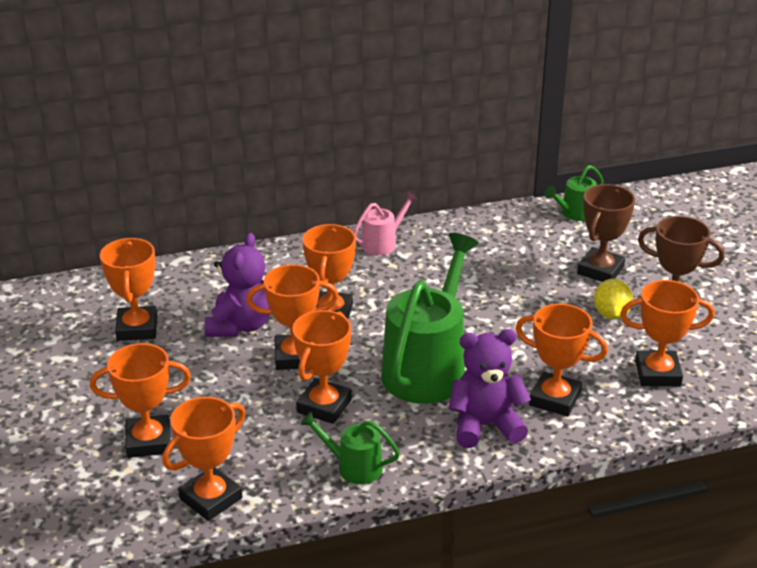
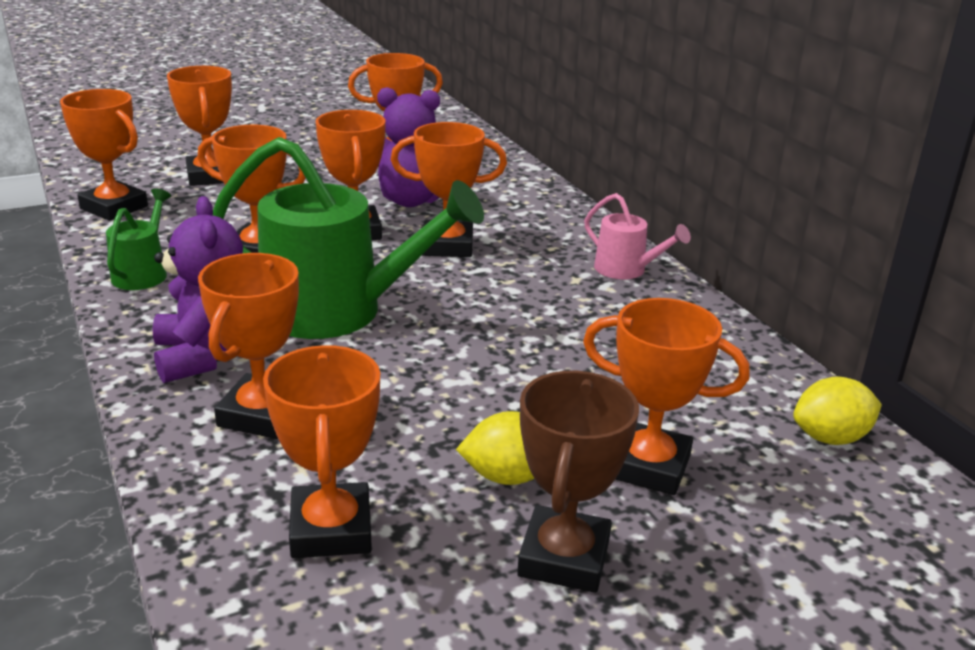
camera: 80 degrees right, 5 degrees down
(574, 213) = (830, 438): green watering can -> yellow lemon
(600, 270) = (648, 466): brown trophy -> orange trophy

